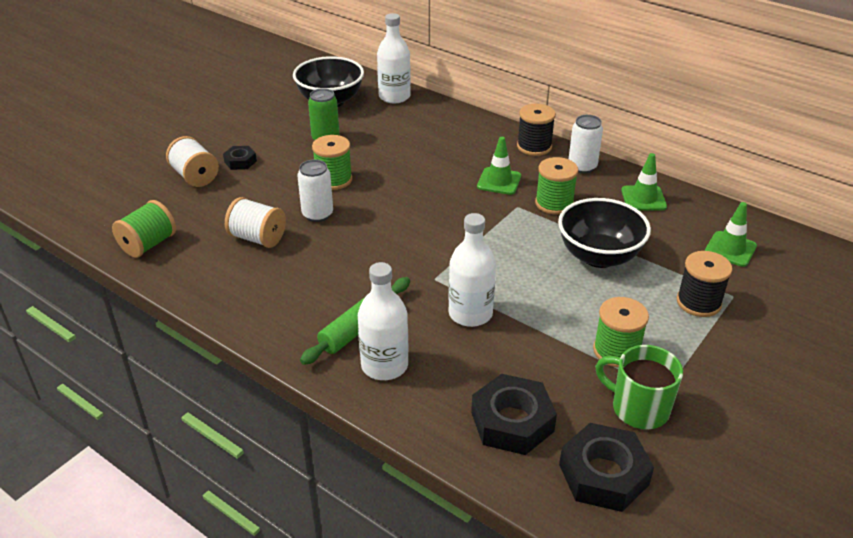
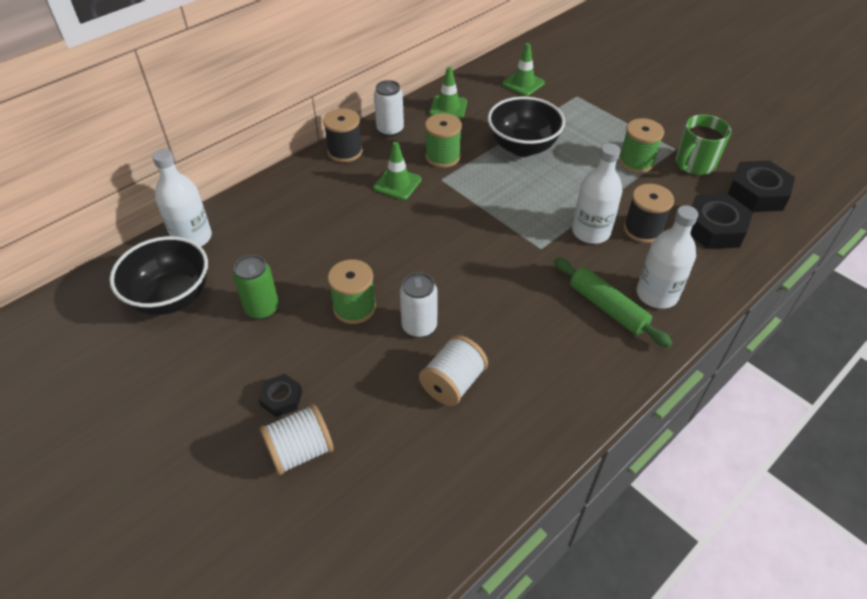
camera: 80 degrees left, 10 degrees up
(148, 244) = (444, 501): green spool -> none
(698, 302) = (583, 112): black spool -> black spool (643, 229)

